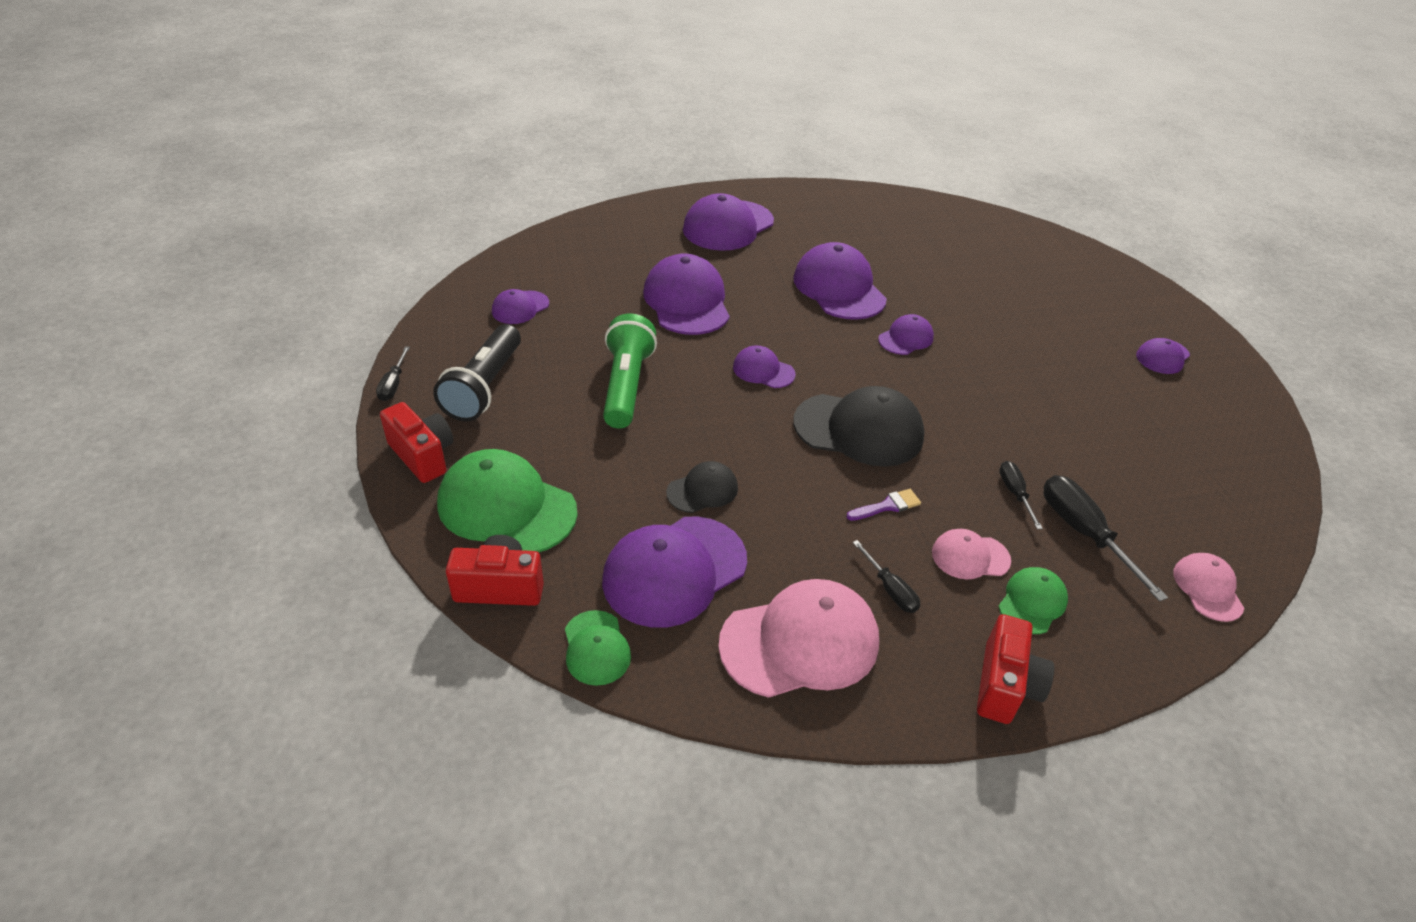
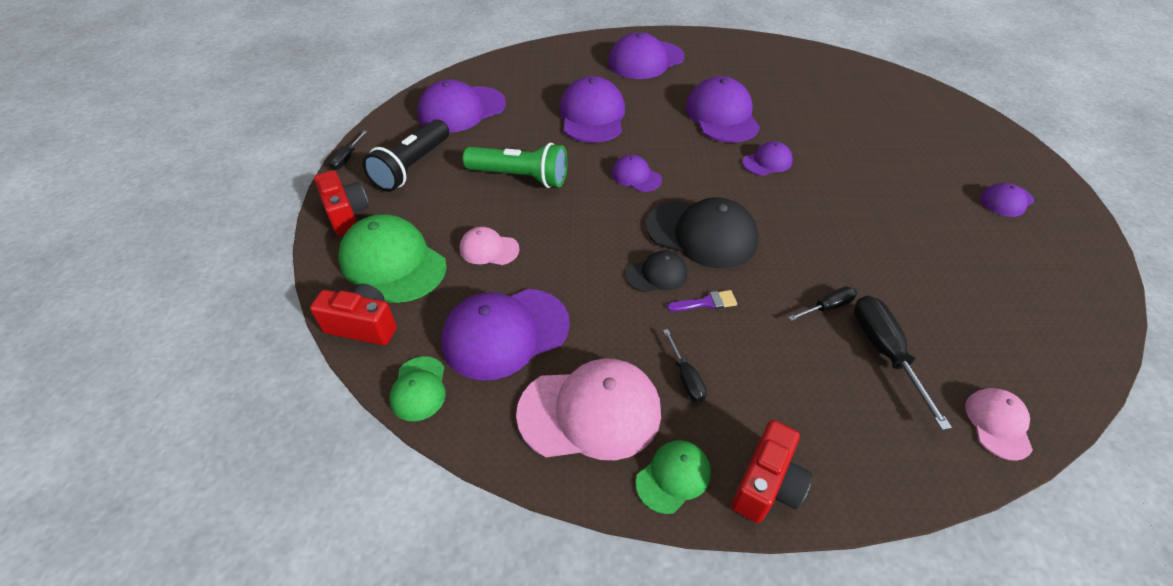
camera: 15 degrees right, 5 degrees up
(520, 308) = (461, 110): purple cap -> purple cap, size x1.90
(626, 386) = (520, 177): green flashlight -> green flashlight turned 90 degrees clockwise
(702, 490) = (552, 269): black cap -> black cap (657, 274)
(970, 556) = (768, 358): pink cap -> pink cap (489, 249)
(1014, 493) = (827, 307): black screwdriver -> black screwdriver turned 60 degrees clockwise
(1032, 602) = (815, 409): green cap -> green cap (673, 477)

